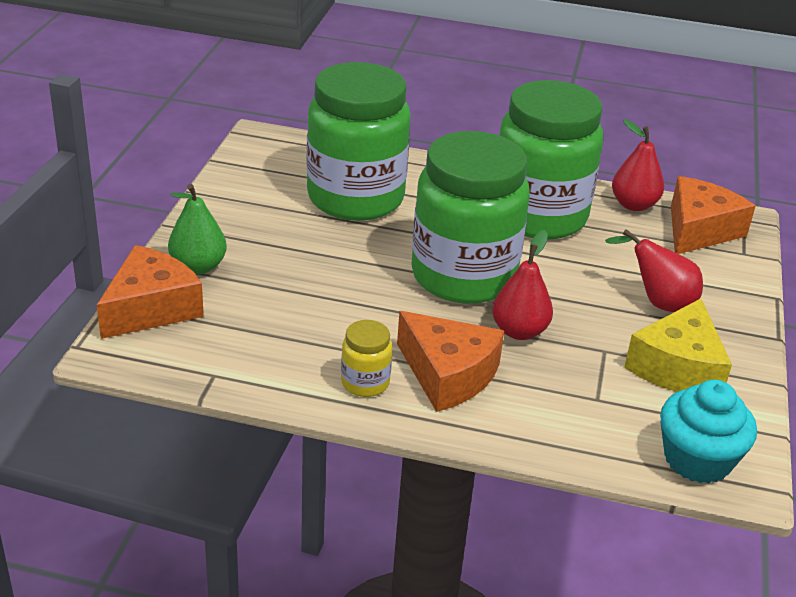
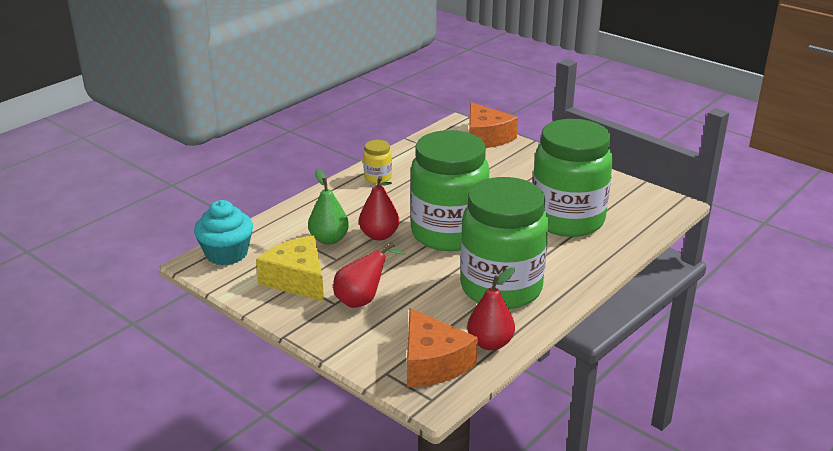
camera: 120 degrees right, 5 degrees down
(198, 266) = (517, 155): green pear -> green pear (329, 239)
(448, 375) = (362, 201): orange cheese -> none

